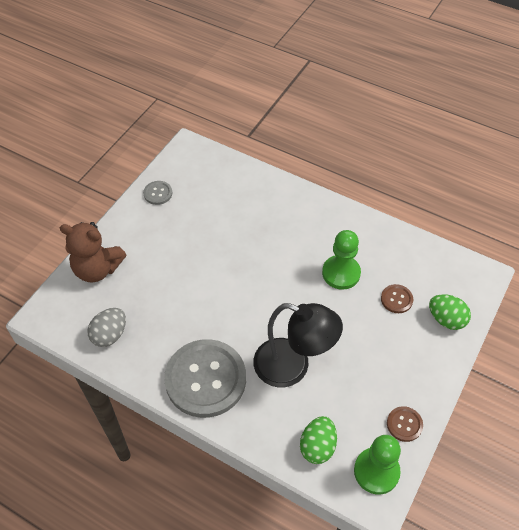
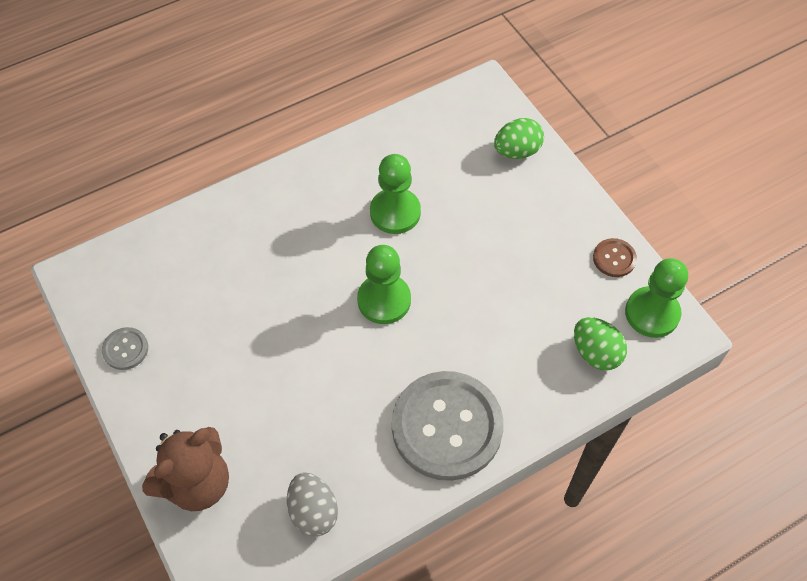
camera: 60 degrees left, 5 degrees up
(272, 299) = (384, 300): none -> green pawn
(292, 367) = (486, 326): black lamp -> none
(396, 299) = (464, 180): brown button -> none

